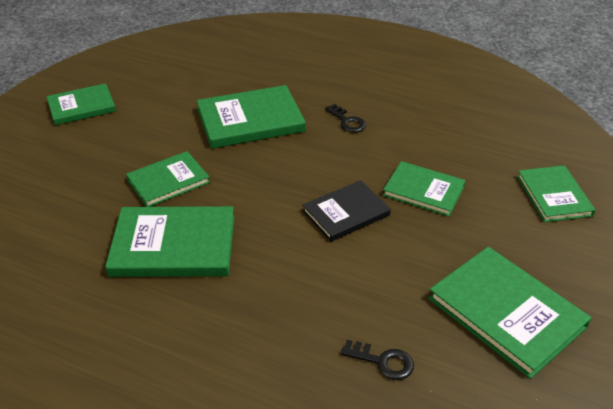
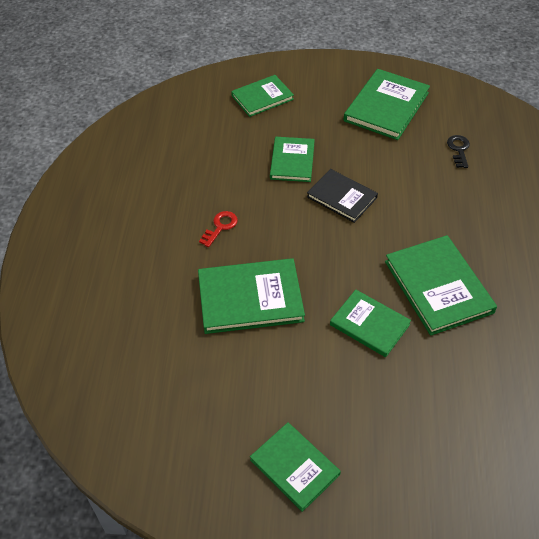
camera: 110 degrees left, 10 degrees up
(250, 120) = (250, 298): green book -> green book turned 60 degrees counterclockwise
(347, 121) = (220, 227): black key -> red key

